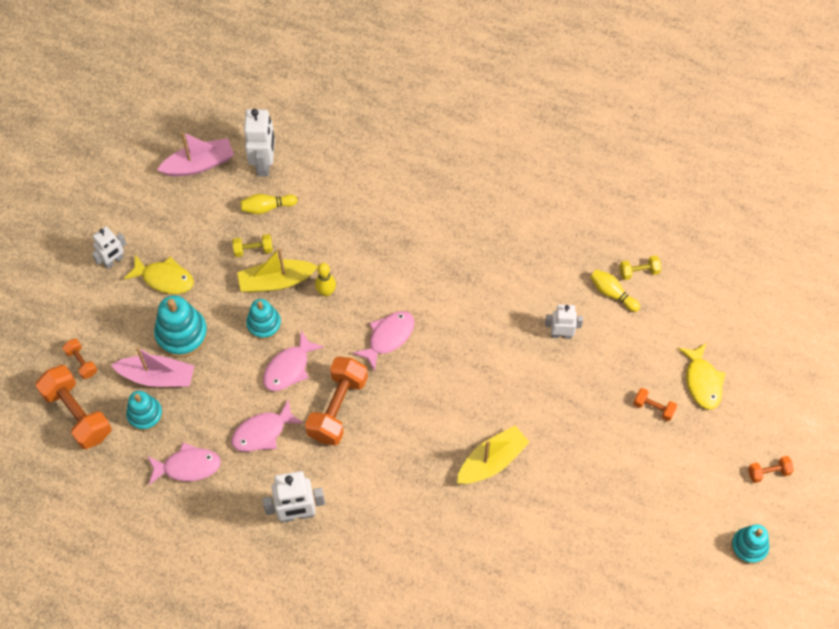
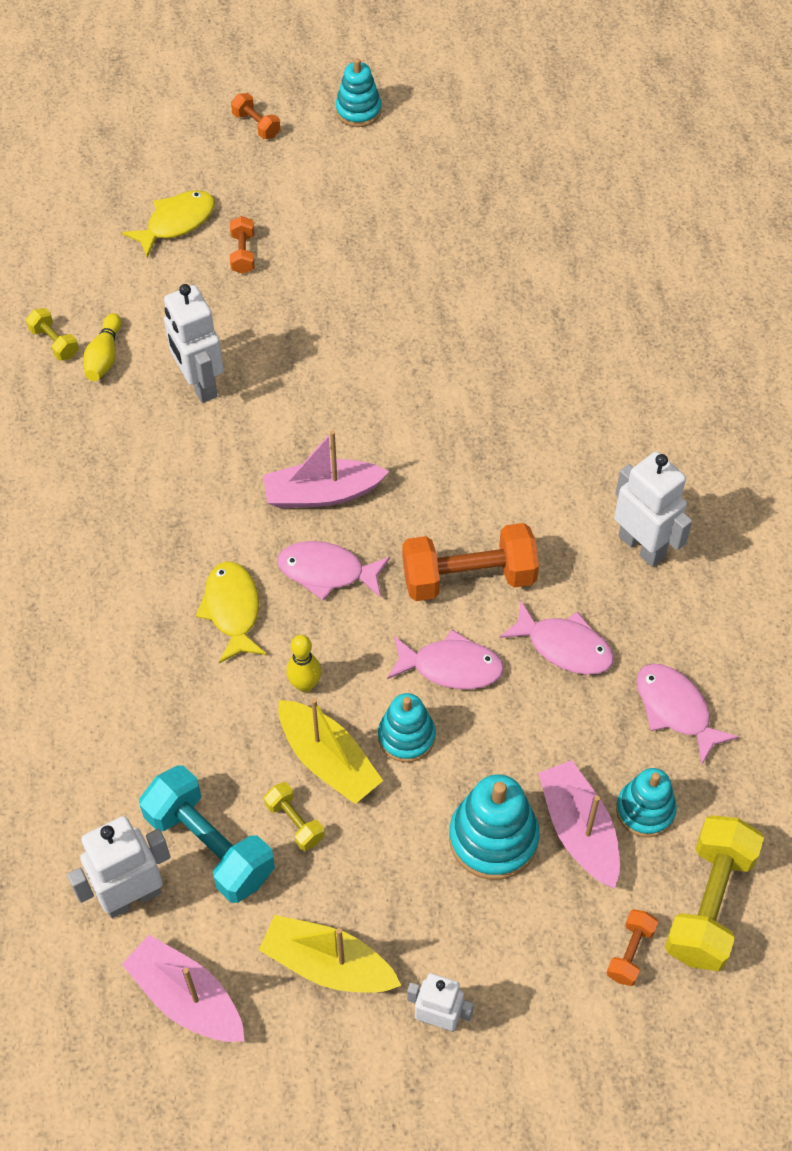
camera: 120 degrees left, 5 degrees down
(77, 414) = (709, 904): orange dumbbell -> yellow dumbbell
(164, 278) = (420, 921): yellow fish -> yellow fish (232, 610)
(267, 207) = (210, 846): yellow bowling pin -> turquoise dumbbell
(442, 361) = (322, 493): none -> pink boat
(491, 461) = (423, 378): yellow boat -> yellow boat (328, 964)
(561, 334) = (199, 384): white robot -> white robot, size x1.54

